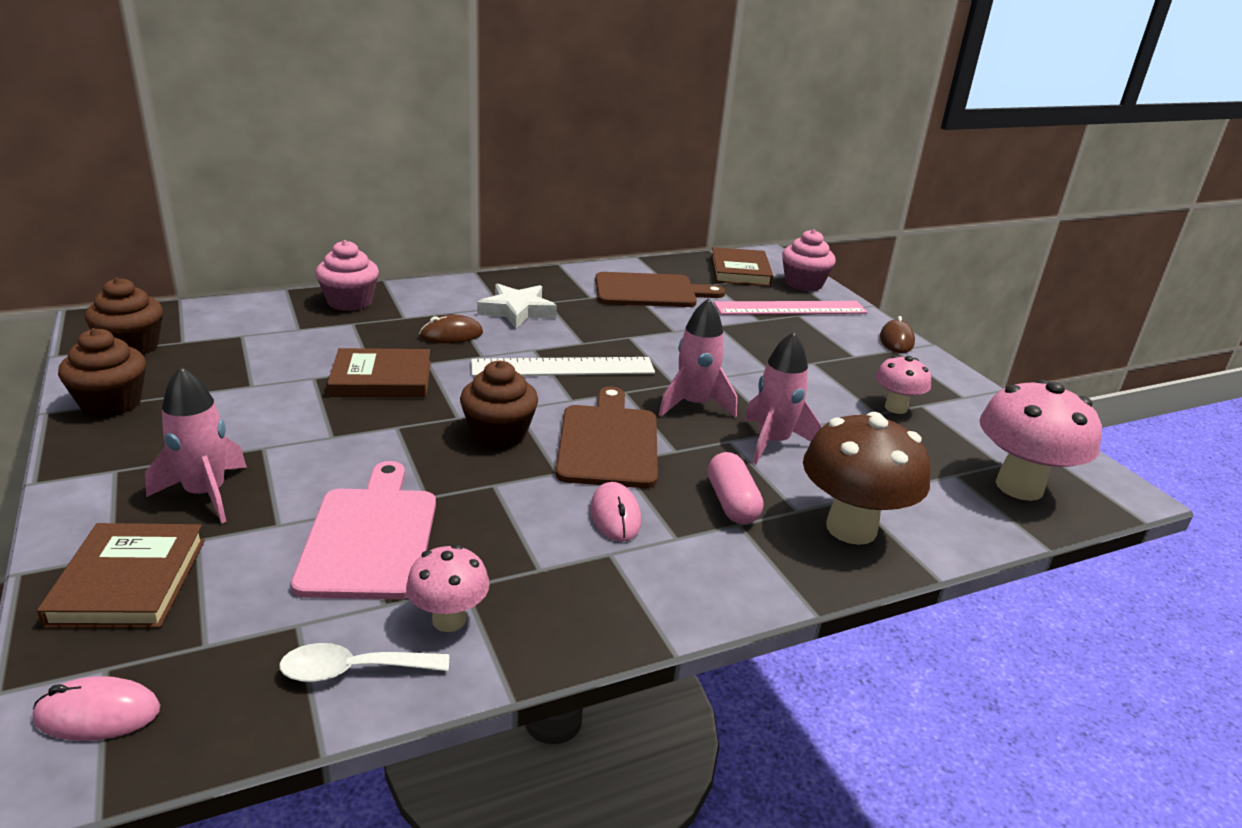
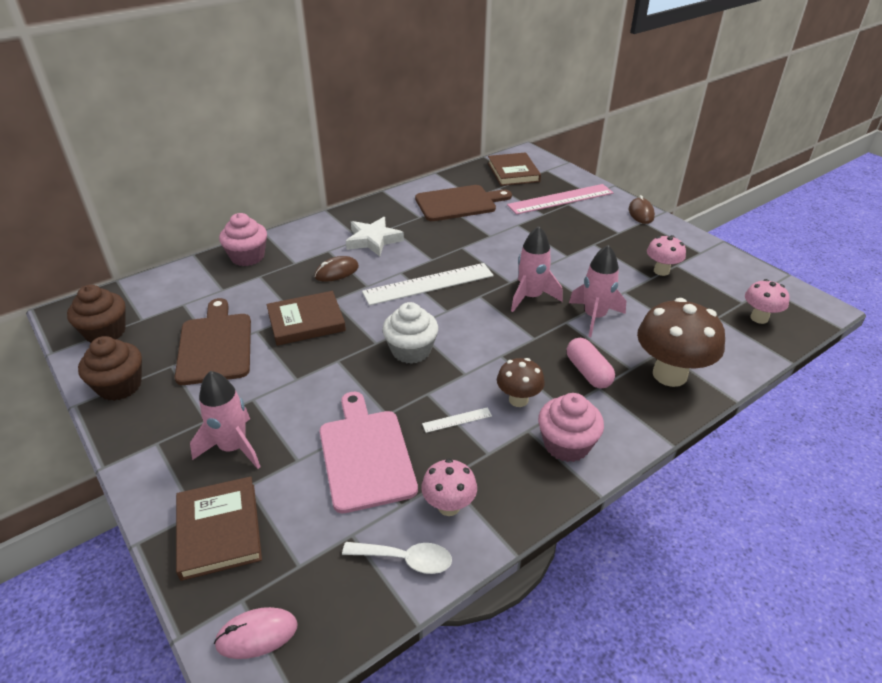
camera: 10 degrees left, 10 degrees up
(352, 670) = (406, 559): white spoon -> white spoon turned 150 degrees counterclockwise
(499, 434) = (411, 350): brown cupcake -> white cupcake
(517, 522) = (457, 420): none -> white ruler
(608, 442) = (488, 341): brown cutting board -> brown cutting board (215, 345)
(615, 516) = (518, 400): pink mouse -> brown mushroom
(803, 284) = (561, 175): pink cupcake -> pink cupcake (566, 444)
(1019, 487) = (759, 318): pink mushroom -> pink mushroom, size x0.55

